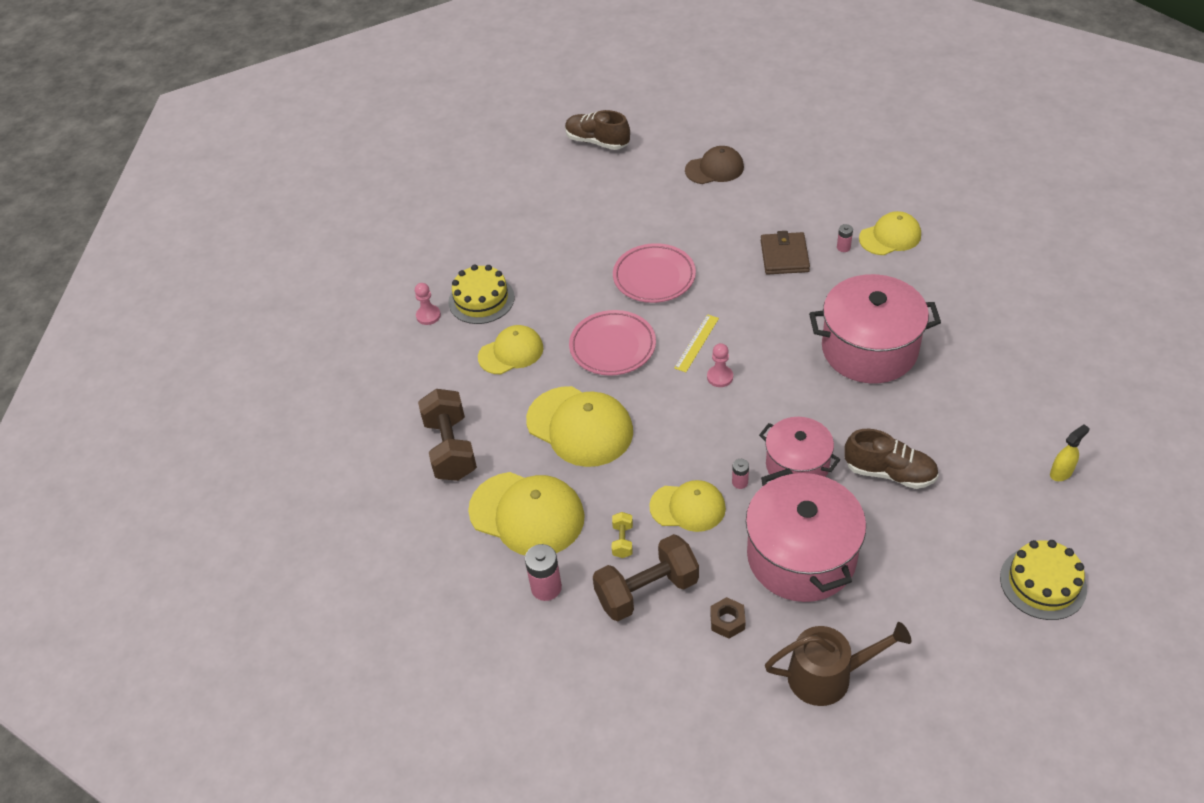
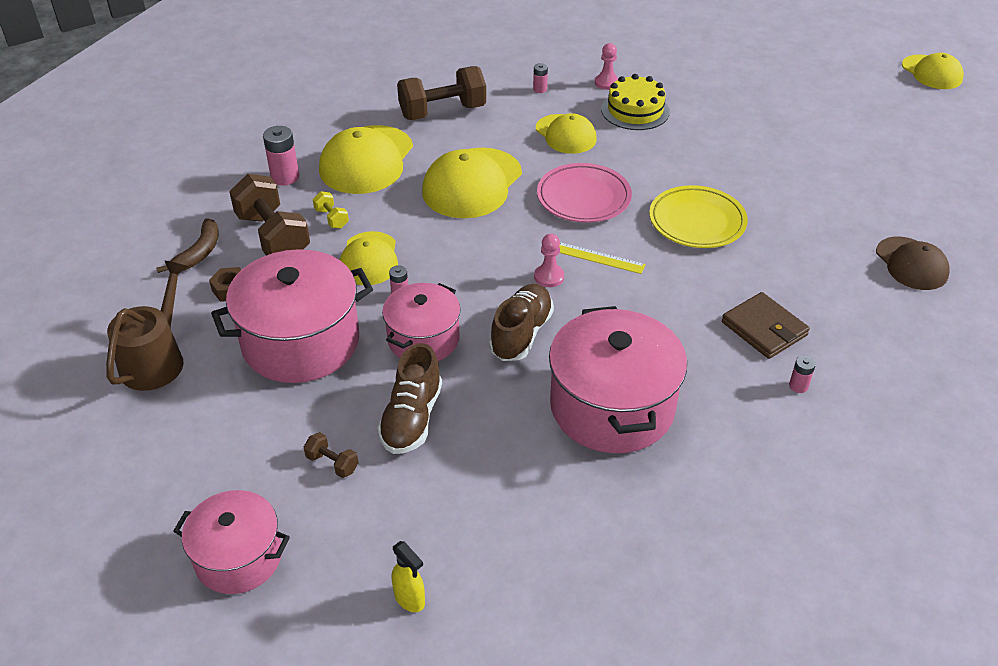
camera: 80 degrees right, 5 degrees down
(427, 367) = (540, 89): none -> pink battery
(597, 142) = (919, 167): brown shoe -> brown shoe (521, 334)
(622, 541) = (331, 218): yellow dumbbell -> yellow dumbbell turned 60 degrees clockwise
(654, 277) = (697, 222): pink plate -> yellow plate
(669, 658) = (198, 253): none -> brown banana
(784, 256) = (764, 329): brown wallet -> brown wallet turned 60 degrees clockwise
(827, 675) = (156, 360): brown watering can -> brown watering can turned 150 degrees counterclockwise
(890, 237) = (836, 436): yellow cap -> yellow cap (932, 72)
(942, 525) = (332, 463): none -> brown dumbbell
(1043, 583) = (238, 557): yellow cake -> pink pot

